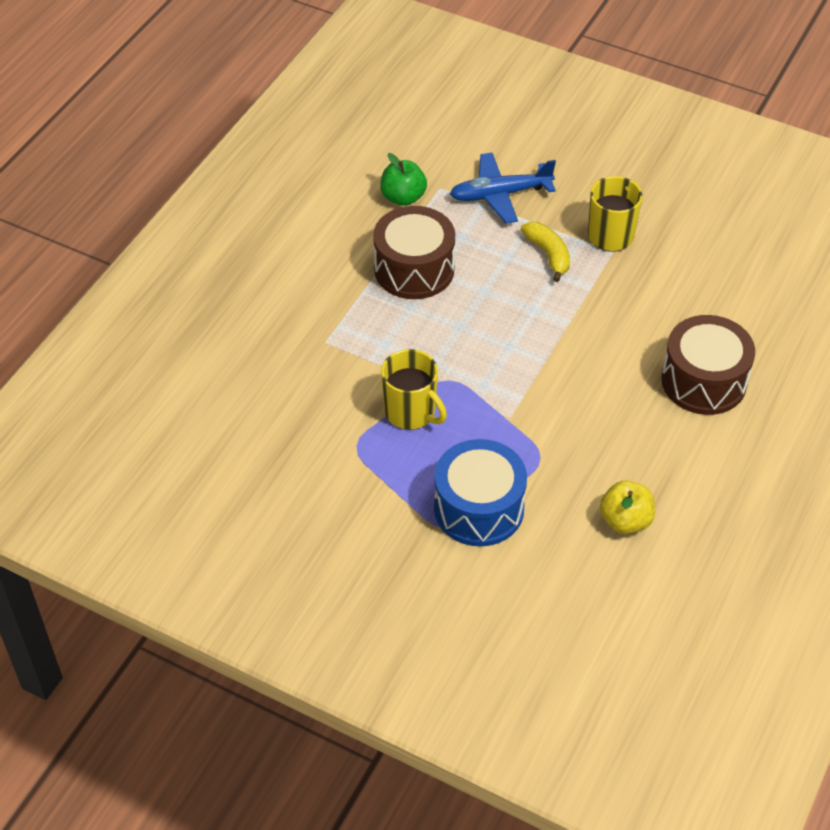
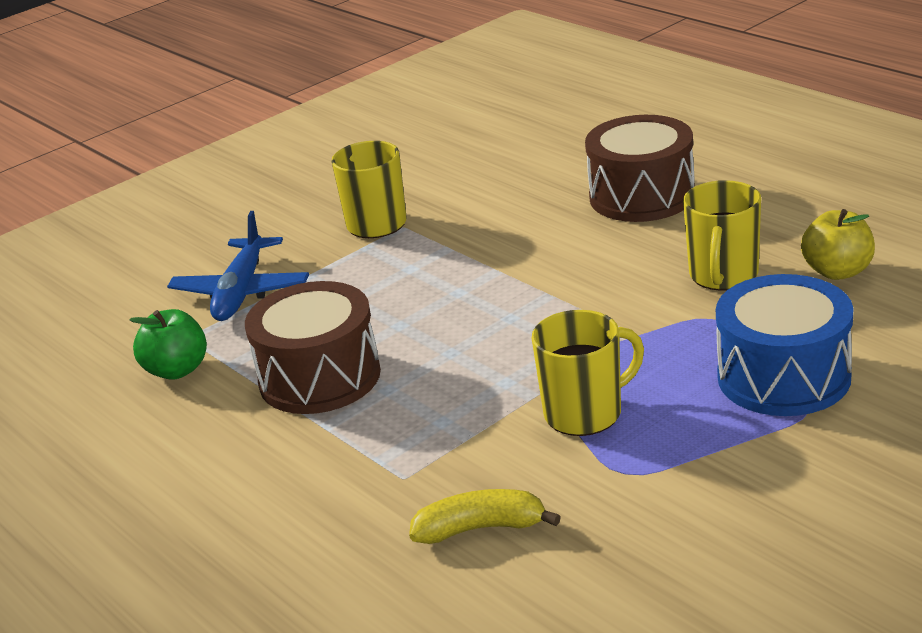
camera: 65 degrees left, 20 degrees down
(548, 255) = (374, 270): yellow banana -> yellow banana (480, 528)
(599, 453) = (723, 275): none -> yellow mug

